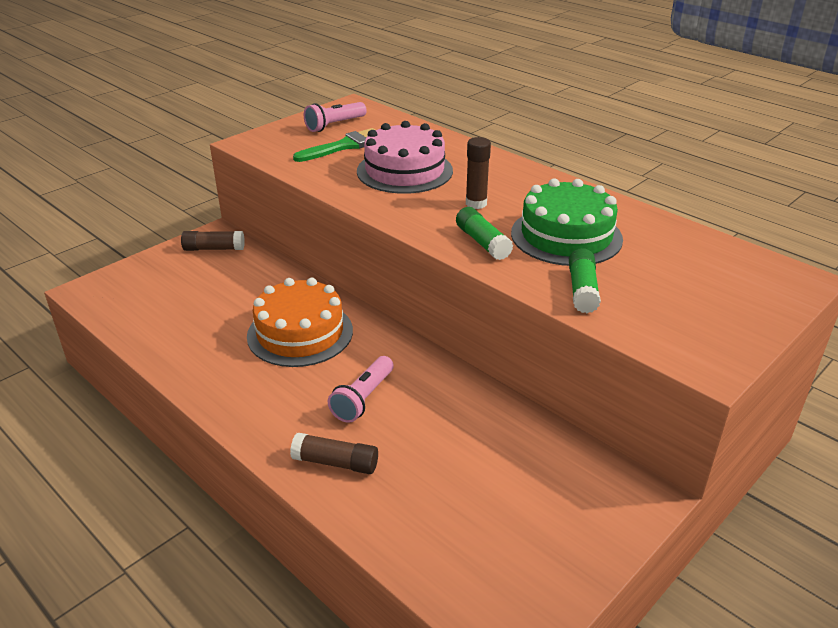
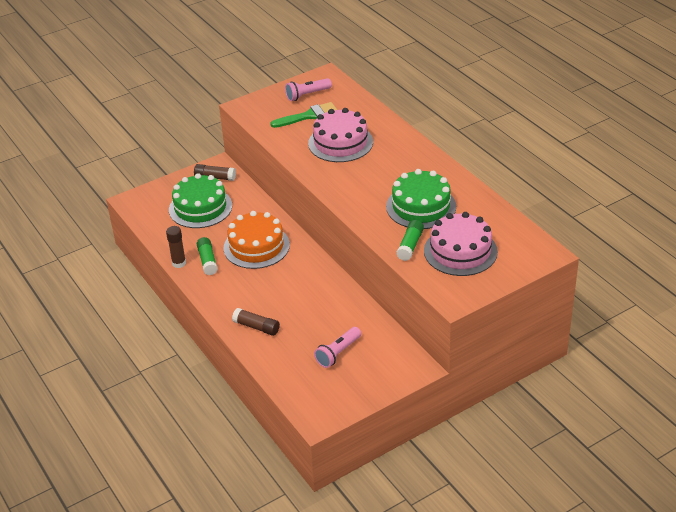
camera: 15 degrees right, 5 degrees up
(198, 289) = (200, 207): none -> green cake
(363, 399) = (282, 293): pink flashlight -> pink flashlight (338, 353)
(476, 203) = (376, 175): brown glue stick -> brown glue stick (179, 263)
(482, 242) = (367, 206): green glue stick -> green glue stick (207, 261)
(667, 290) = (460, 251): none -> pink cake

